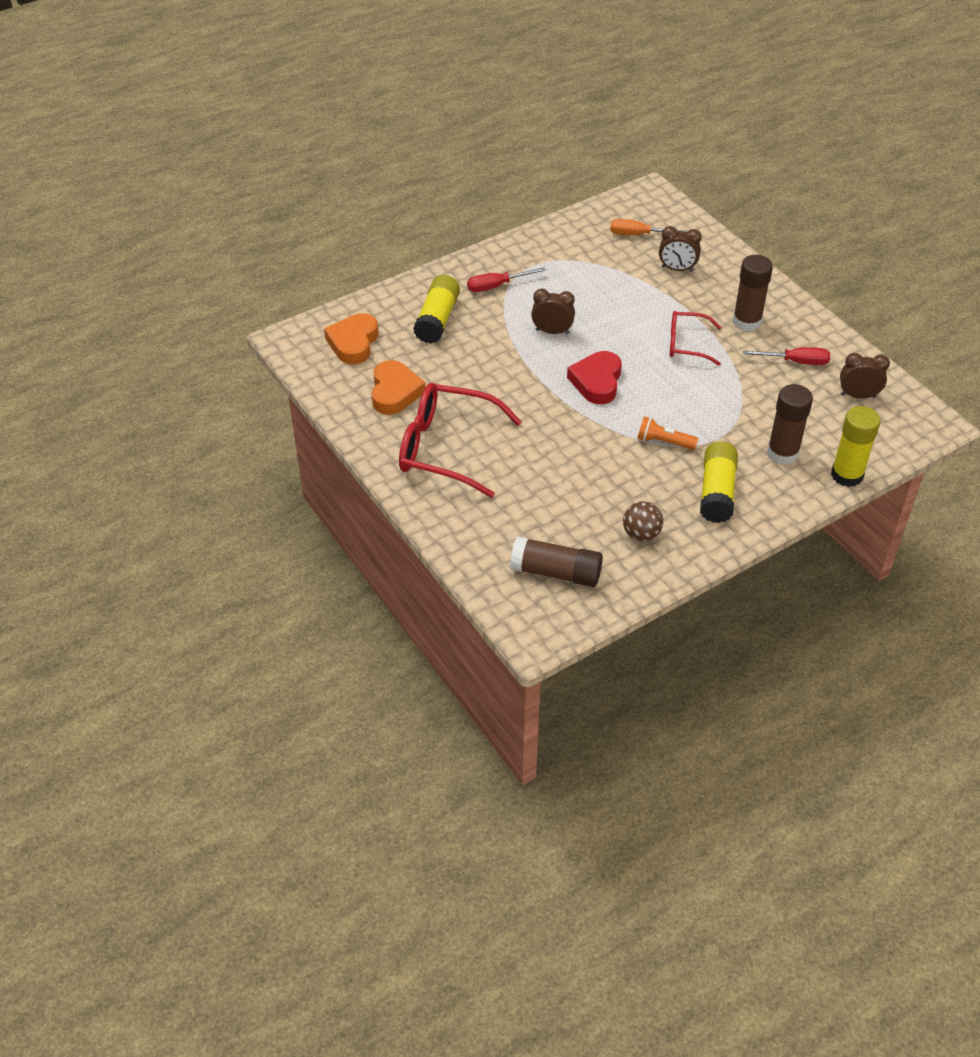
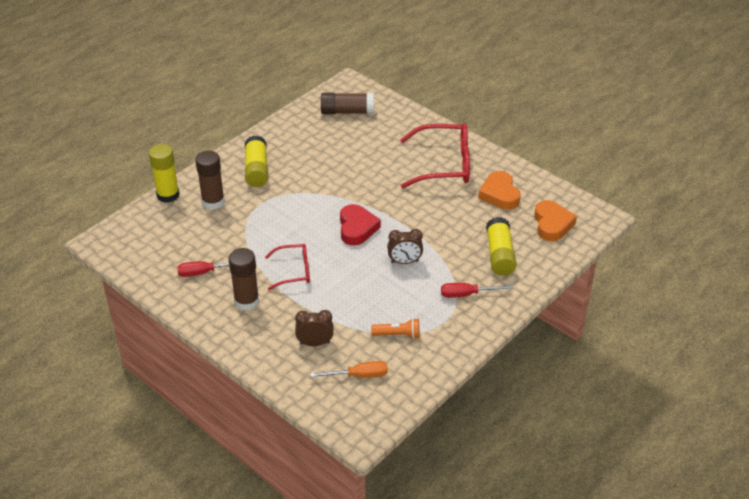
camera: 165 degrees right, 5 degrees down
(496, 286) = (467, 294): red screwdriver -> red screwdriver turned 150 degrees counterclockwise
(641, 534) = (301, 138): brown ball -> none
(663, 442) = (298, 194): orange flashlight -> orange flashlight (398, 335)
(858, 395) = (155, 253): brown clock -> none

